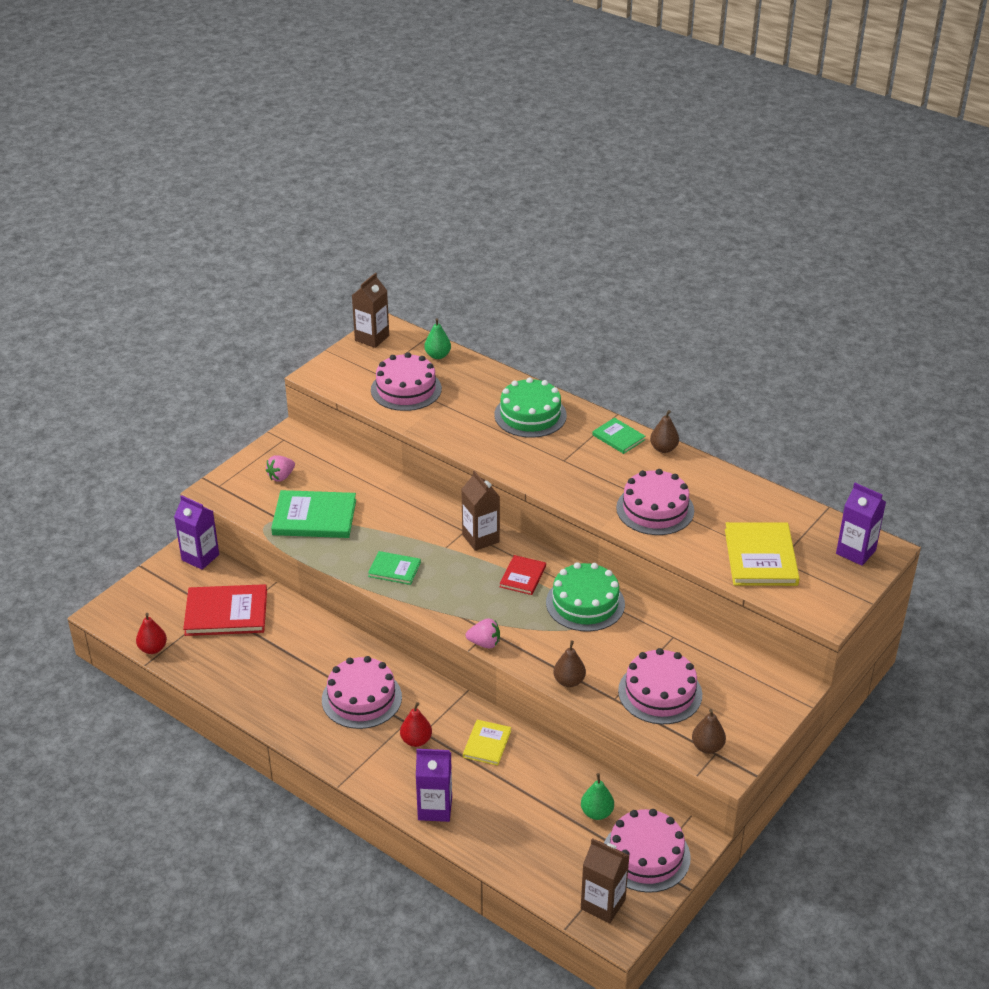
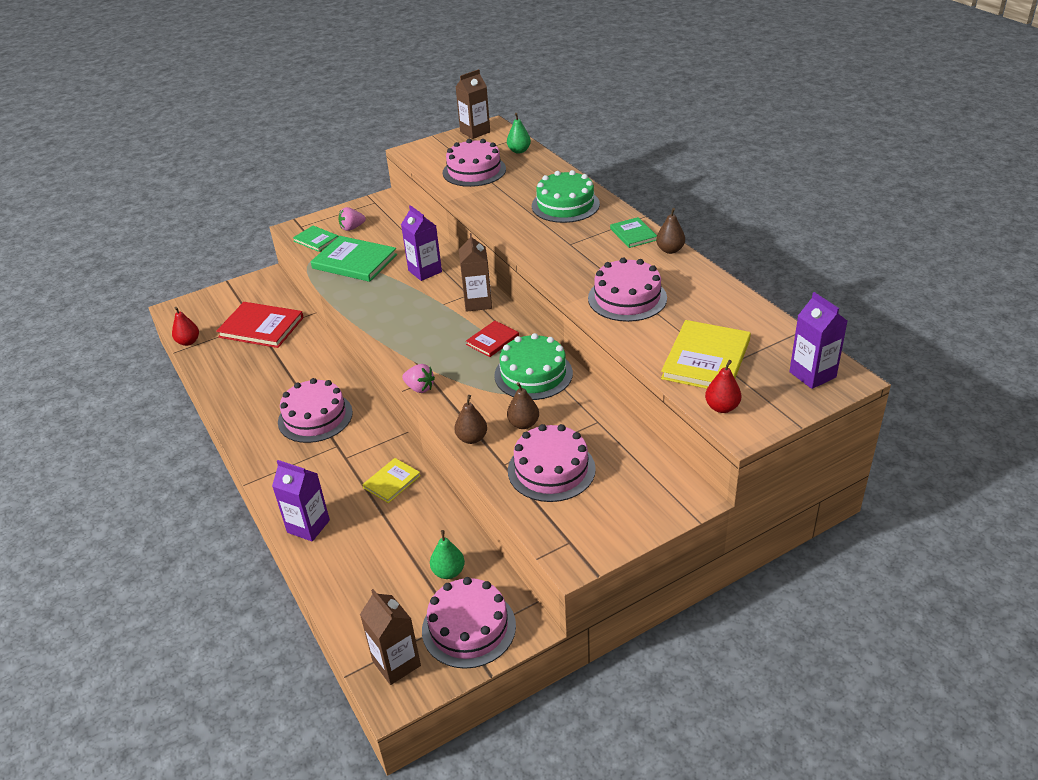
camera: 25 degrees right, 0 degrees up
(200, 557) = (273, 283): purple carton -> purple carton (425, 271)
(394, 569) = (388, 313): green book -> green book (316, 240)
(416, 740) = (334, 463): red pear -> red pear (722, 407)
(707, 747) = (565, 533): brown pear -> brown pear (523, 424)

